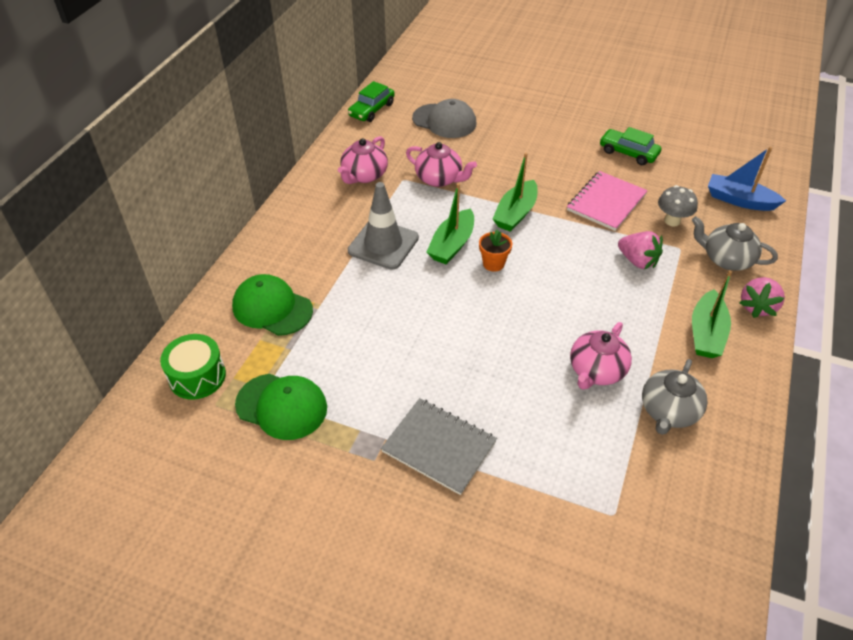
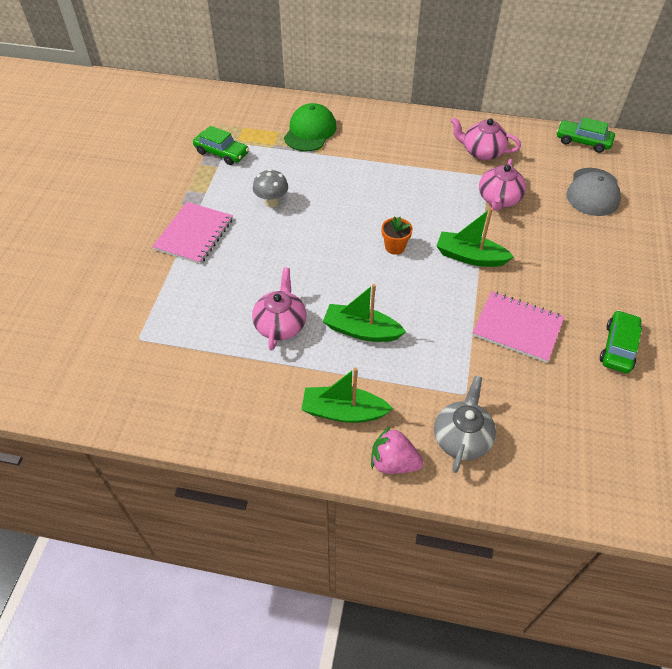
camera: 80 degrees right, 5 degrees up
(197, 376) = (242, 112): green drum -> none
(282, 406) = (221, 153): green cap -> green car
(383, 244) = (397, 176): grey traffic cone -> none
(439, 447) = (194, 234): grey notebook -> pink notebook
(452, 245) = (410, 218): green boat -> green boat (361, 331)
(596, 371) = (280, 324): pink teapot -> pink teapot turned 75 degrees clockwise
(637, 261) = (433, 355): pink strawberry -> none
(668, 411) = (242, 377): grey teapot -> none
(672, 221) = (509, 387): grey mushroom -> grey mushroom (272, 202)
(739, 200) = (577, 460): blue boat -> none

